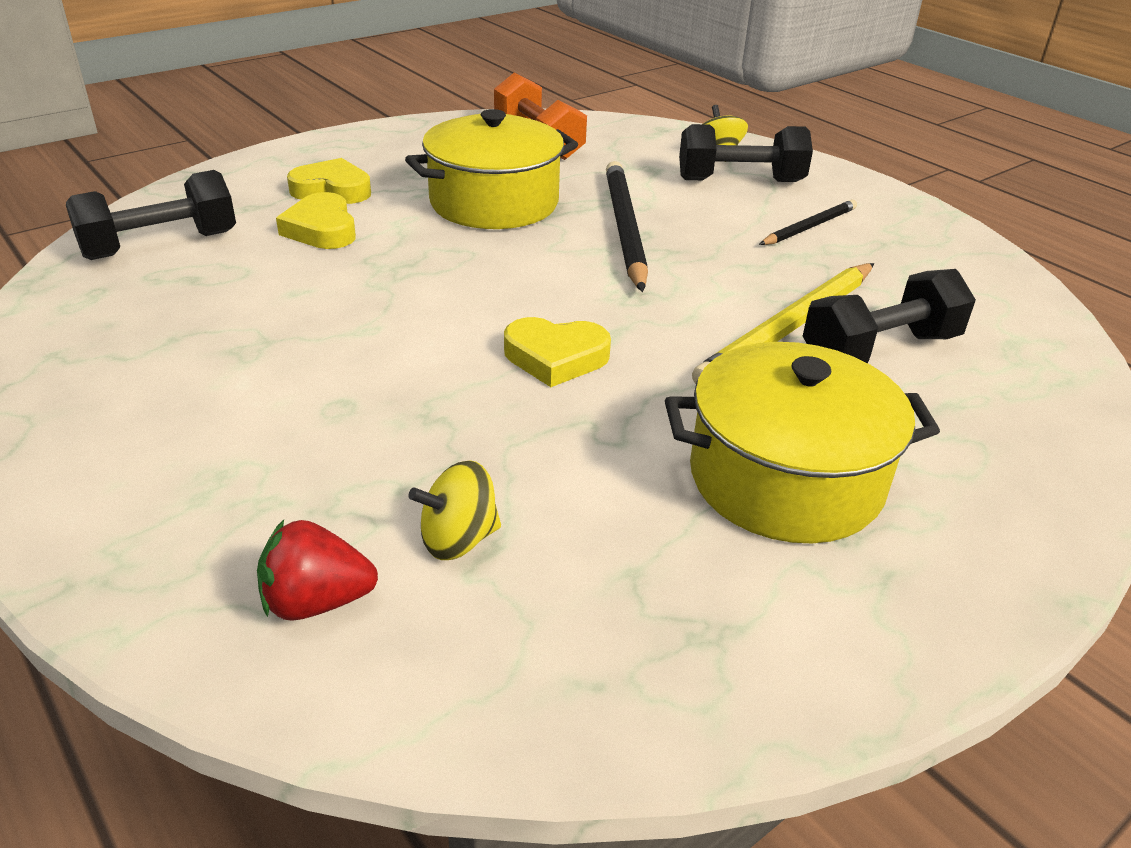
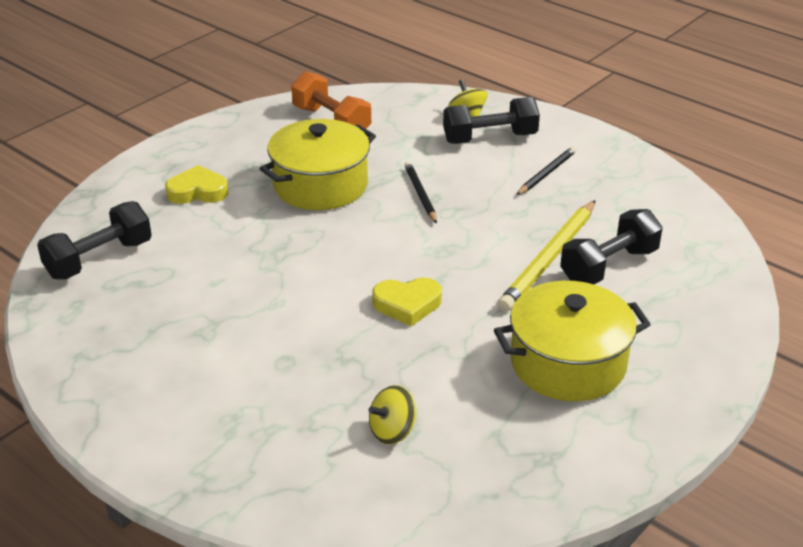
camera: 10 degrees left, 0 degrees up
(316, 602) = (328, 479): red strawberry -> none
(321, 229) = (207, 228): yellow heart -> none
(625, 229) = (420, 194): black pencil -> black pencil, size x0.57

